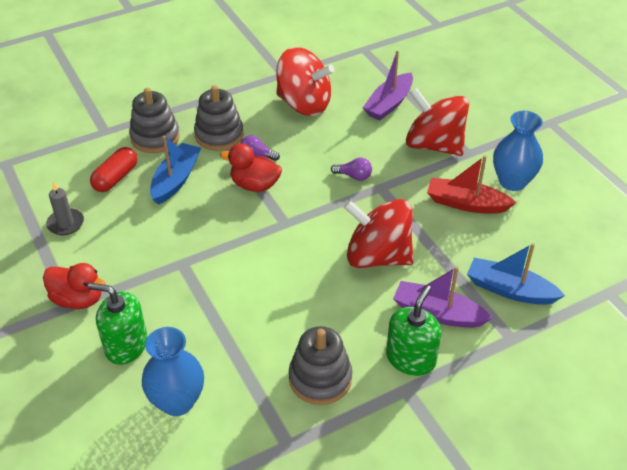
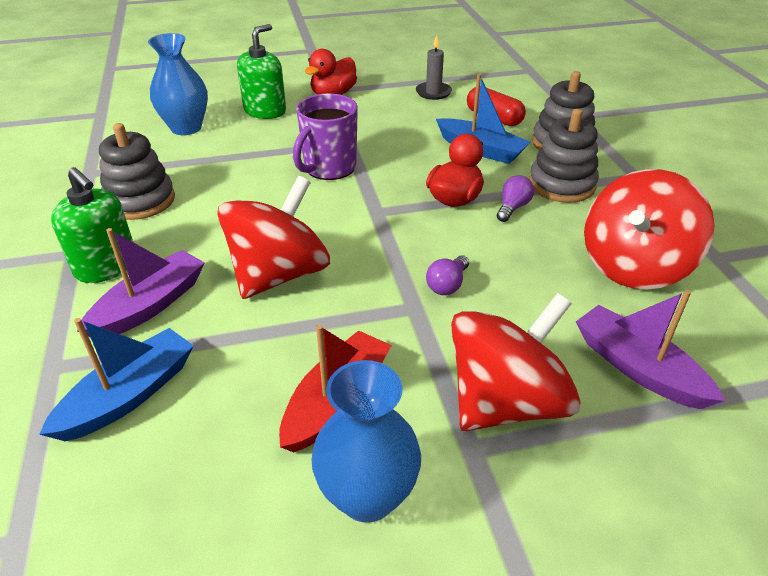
camera: 105 degrees right, 5 degrees down
(230, 265) = (329, 168): none -> purple mug

